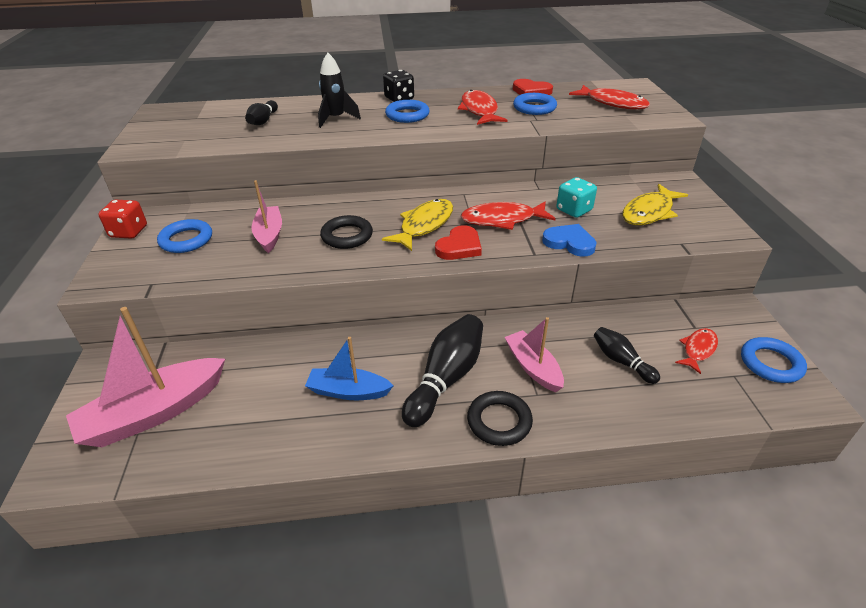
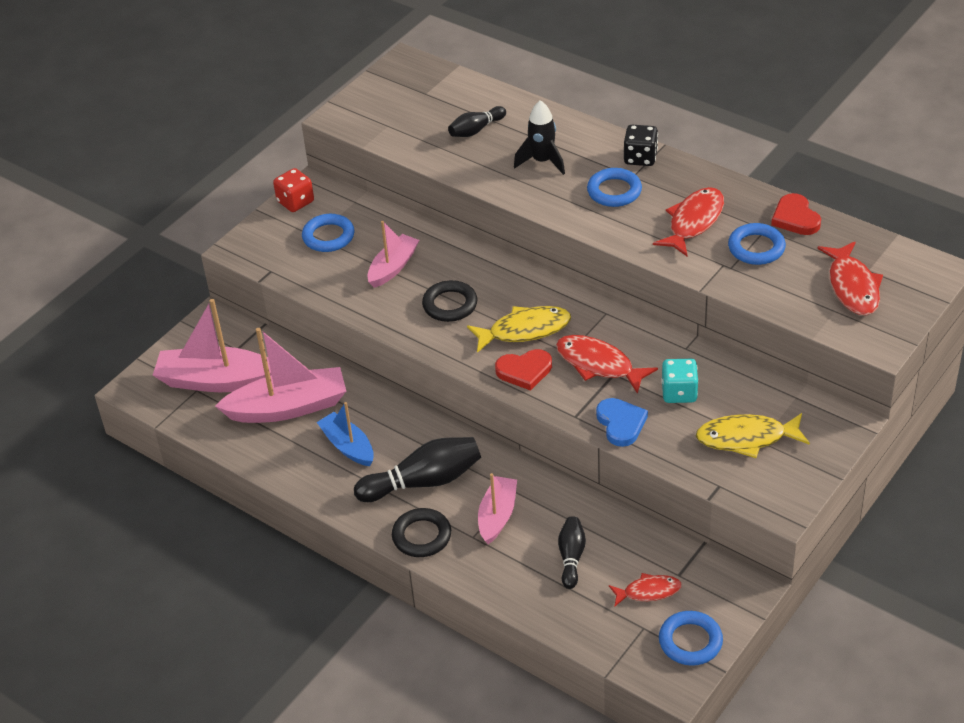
camera: 45 degrees right, 5 degrees up
(256, 393) = (288, 407): none -> pink boat

